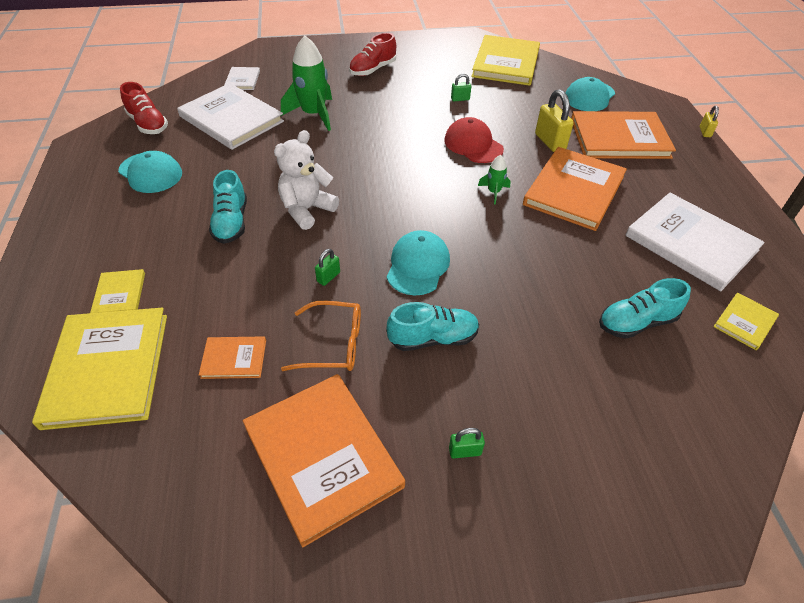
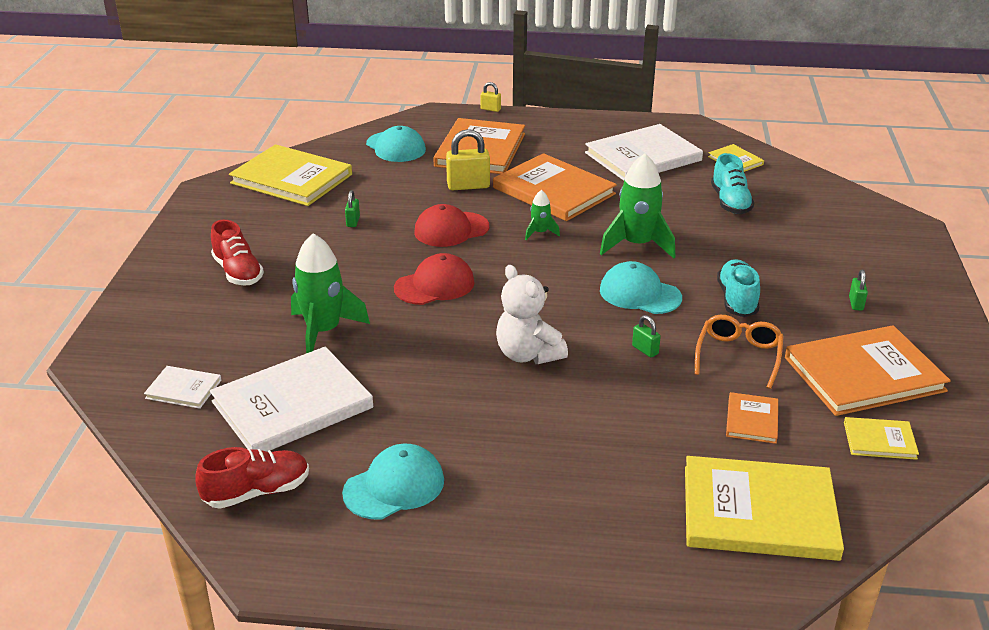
camera: 75 degrees left, 15 degrees down
(120, 294) = (643, 508): yellow book -> yellow book (879, 440)
(231, 222) = (533, 413): turquoise shoe -> none
(388, 150) = (435, 285): none -> red cap
(504, 255) = (637, 245): none -> green rocket

